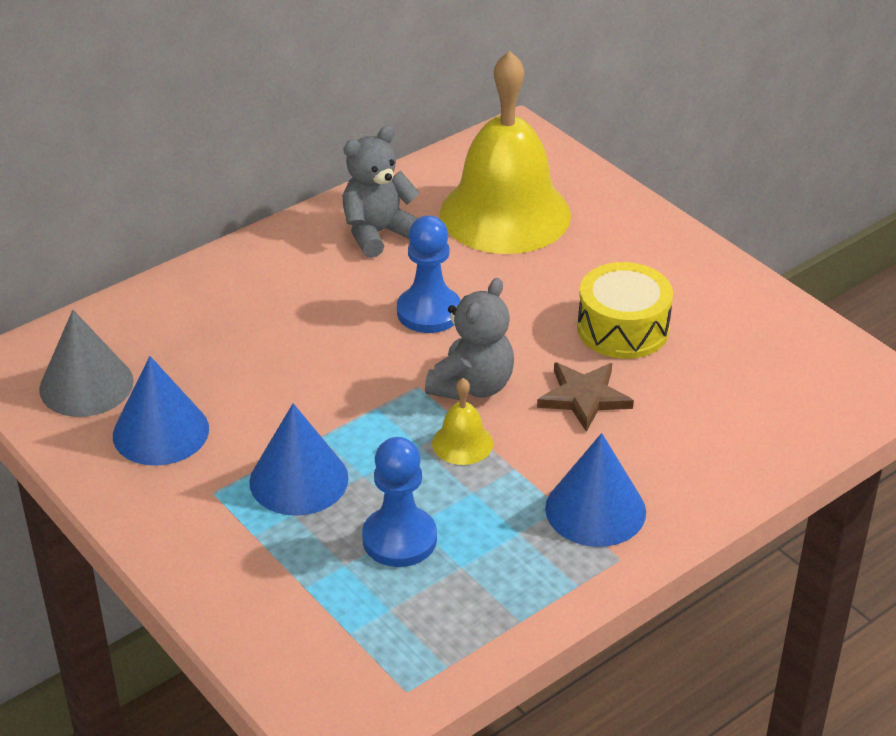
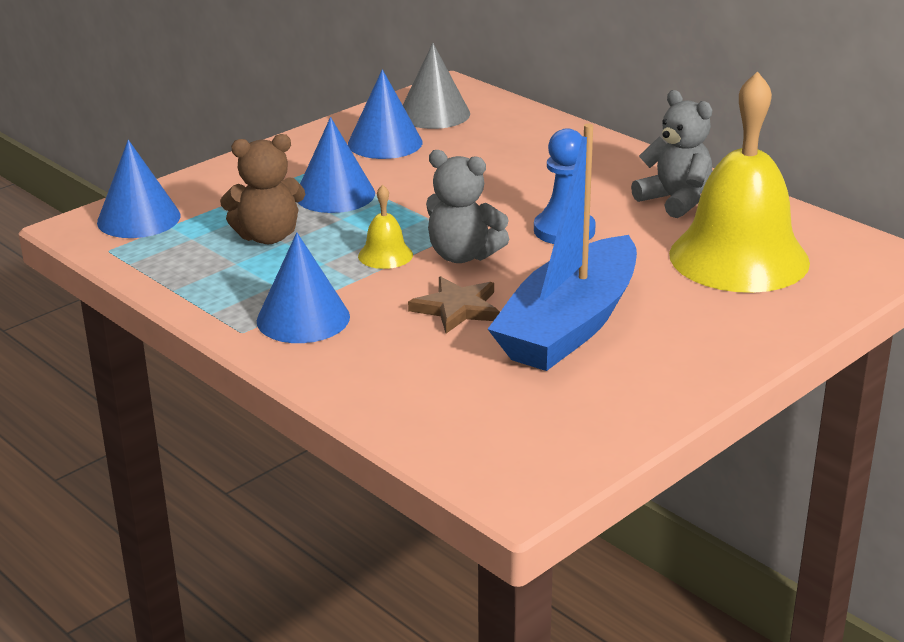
camera: 85 degrees right, 10 degrees down
(323, 665) = (139, 218): none -> blue cone
(399, 539) = (267, 237): blue pawn -> brown teddy bear
(623, 329) = (569, 326): yellow drum -> blue boat

